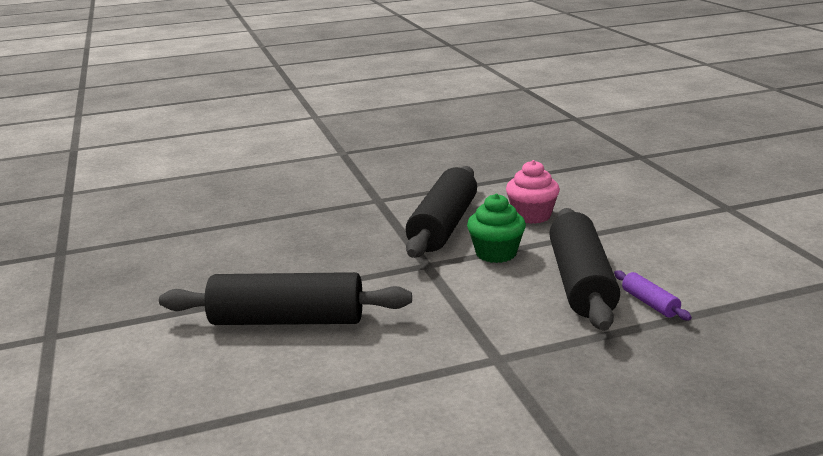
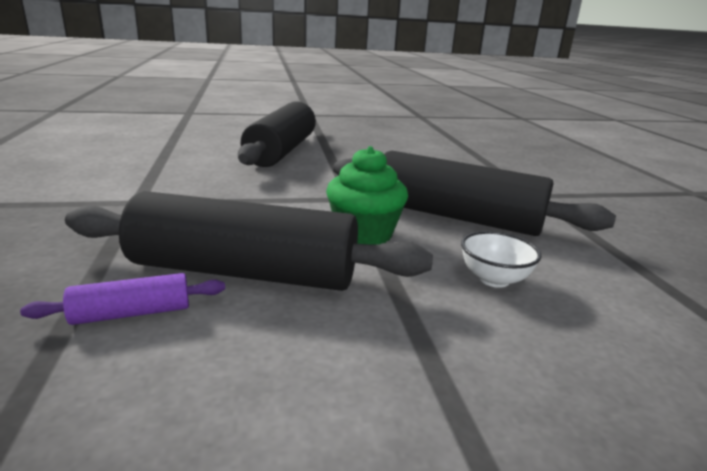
camera: 95 degrees right, 0 degrees up
(532, 216) = (494, 279): pink cupcake -> white bowl

